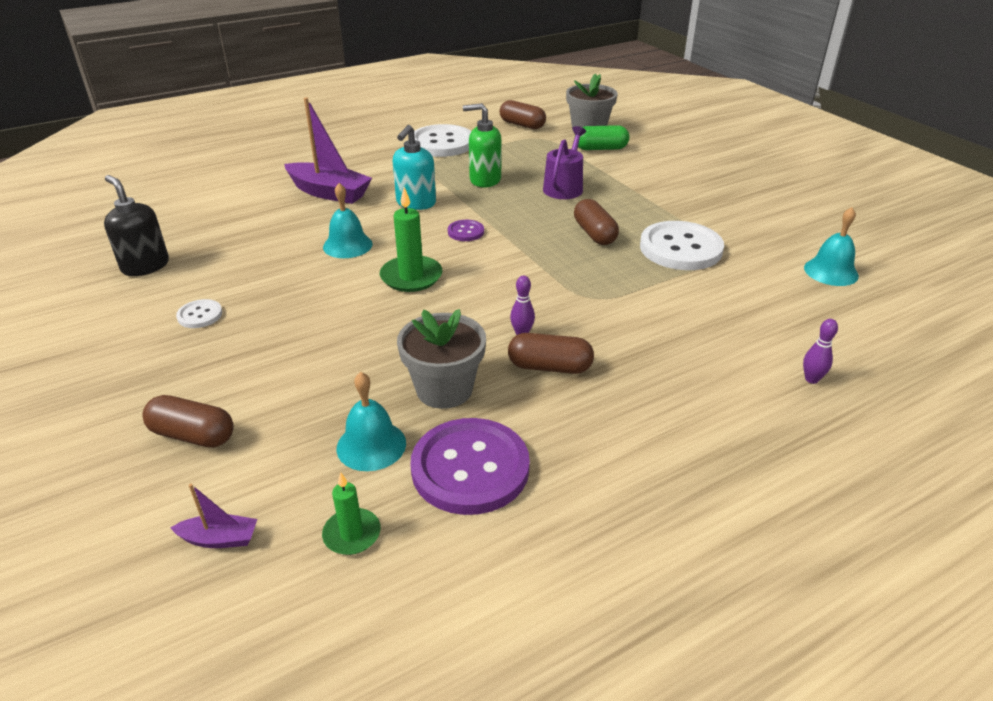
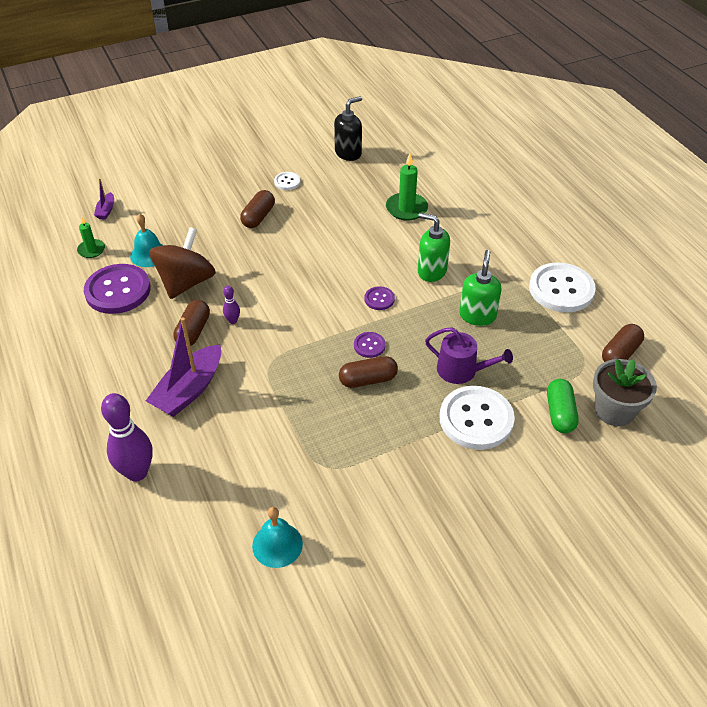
camera: 95 degrees right, 10 degrees up
(193, 435) = (179, 194): brown capsule -> brown capsule (258, 217)
(329, 192) = (452, 223): purple boat -> purple boat (189, 390)
(347, 245) = (365, 236): turquoise bell -> none
(411, 277) = (315, 269): green candle -> green candle (406, 208)
(416, 203) = (431, 271): turquoise soap dispenser -> green soap dispenser
(444, 389) = (186, 282): grey flower pot -> brown spinning top
(543, 235) = (369, 345): none -> purple button
(680, 248) = (335, 436): white button -> white button (476, 419)
(811, 379) = (137, 472): purple bowling pin -> purple bowling pin, size x2.16

